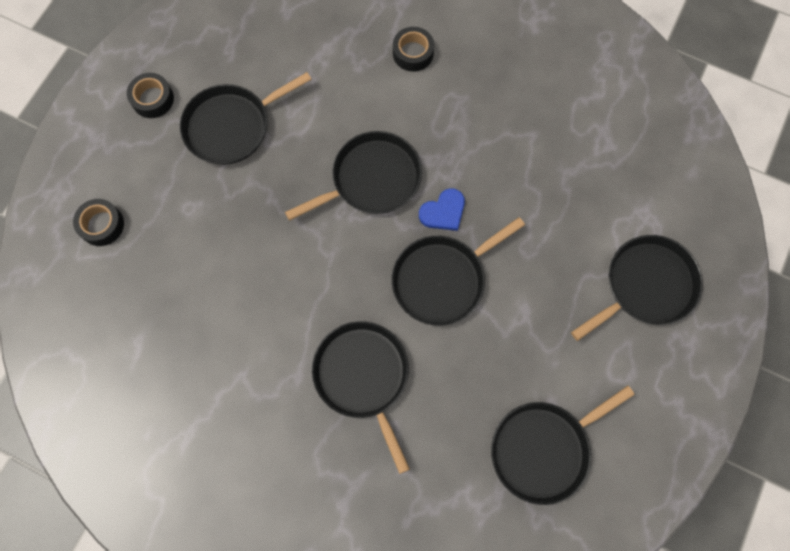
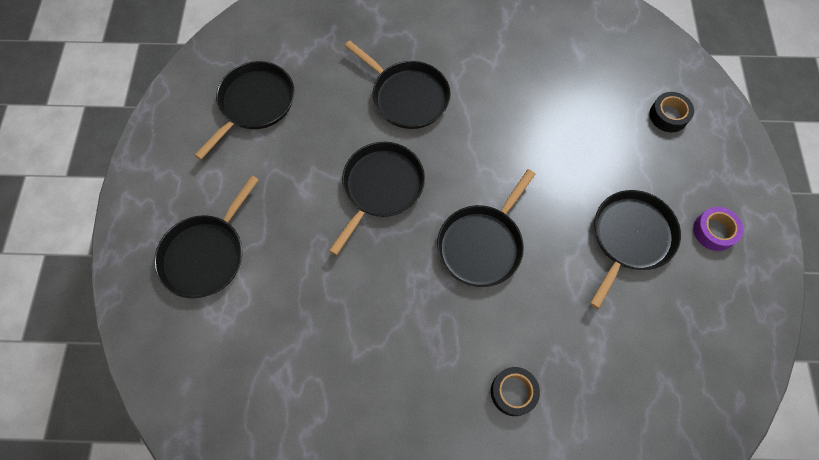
camera: 155 degrees right, 5 degrees down
(153, 99) = (714, 231): black tape -> purple tape
(443, 212) = (406, 243): blue heart -> none

